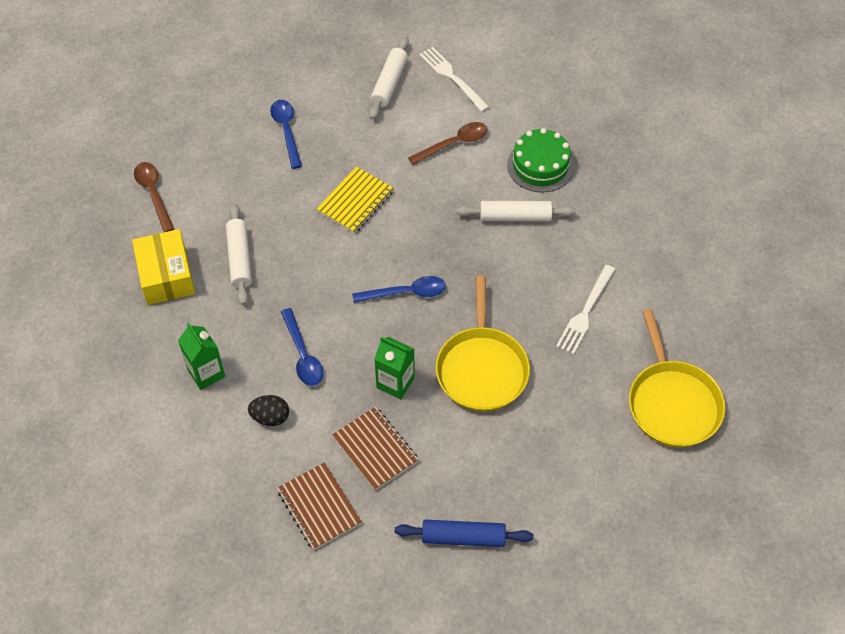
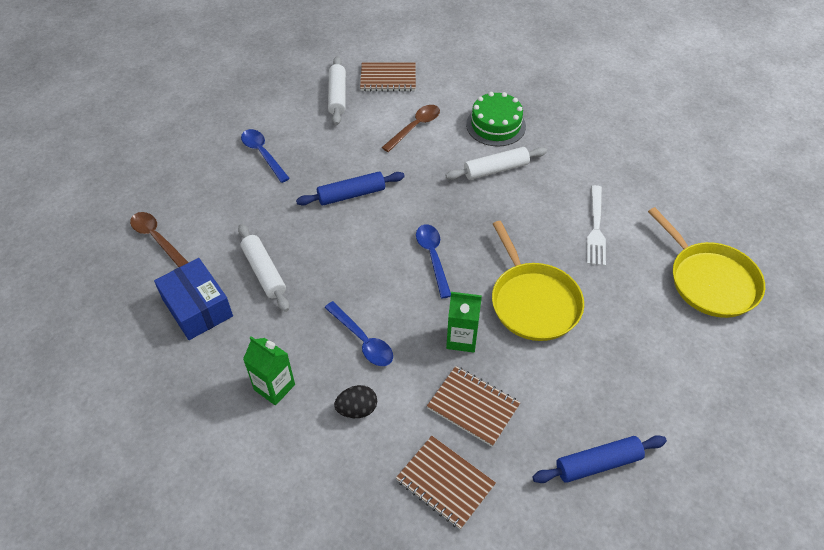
camera: 20 degrees left, 5 degrees down
(166, 276) = (197, 308): yellow box -> blue box
(355, 202) = (351, 194): yellow notebook -> blue rolling pin
(406, 293) = (433, 257): blue spoon -> blue spoon turned 75 degrees counterclockwise
(451, 77) = (388, 79): white fork -> brown notebook

